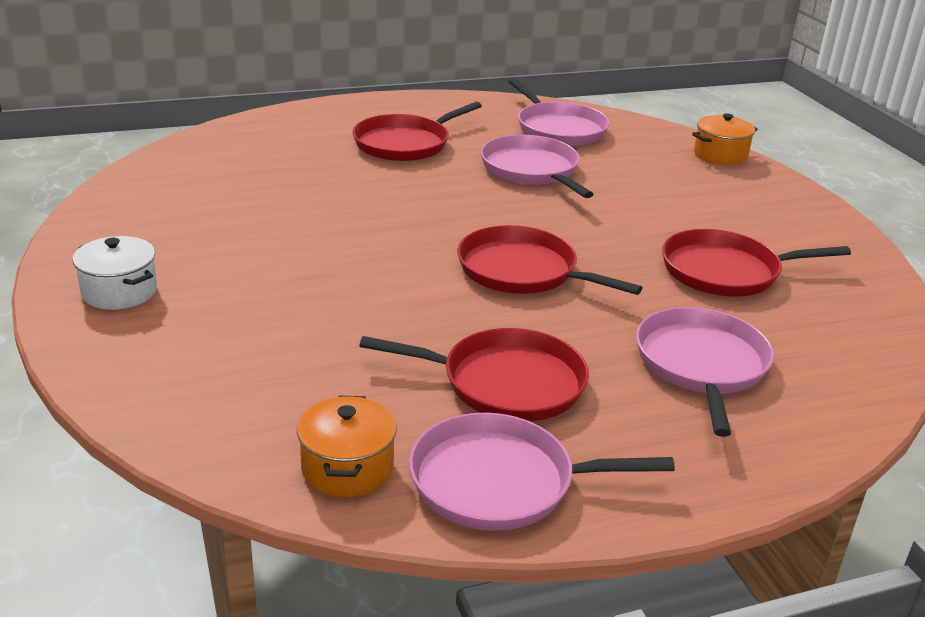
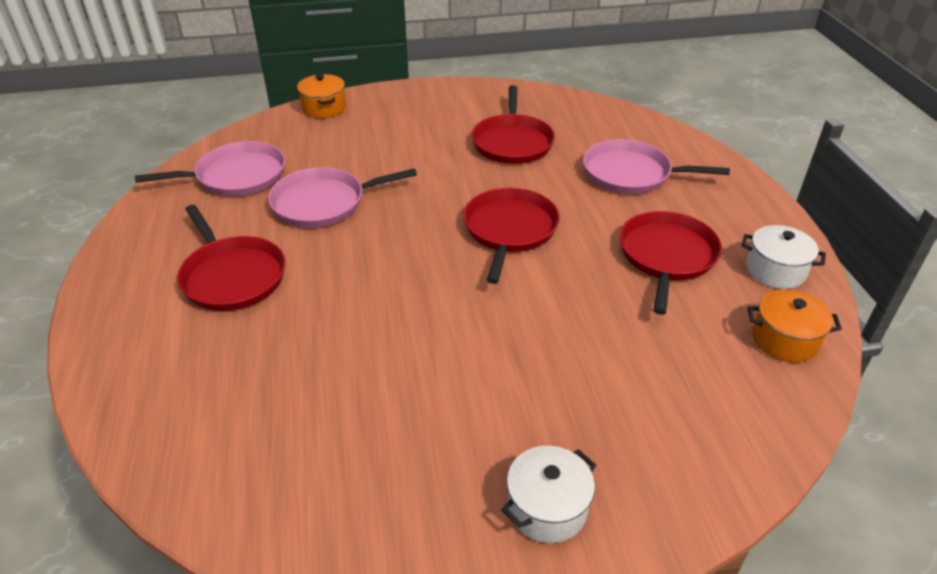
camera: 80 degrees left, 10 degrees up
(500, 482) = (775, 270): pink pan -> white pot
(522, 271) = (509, 230): red pan -> red pan turned 150 degrees clockwise

